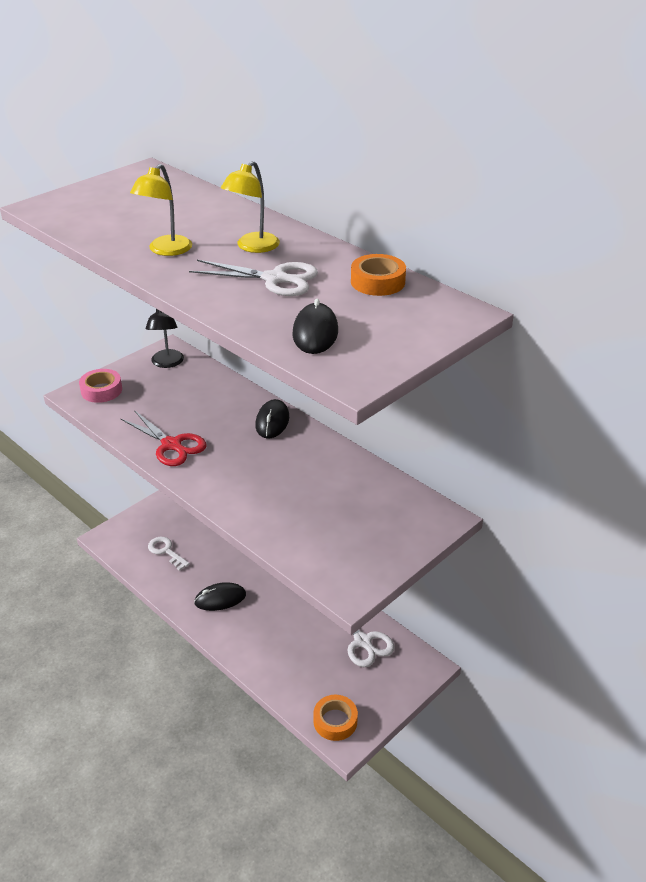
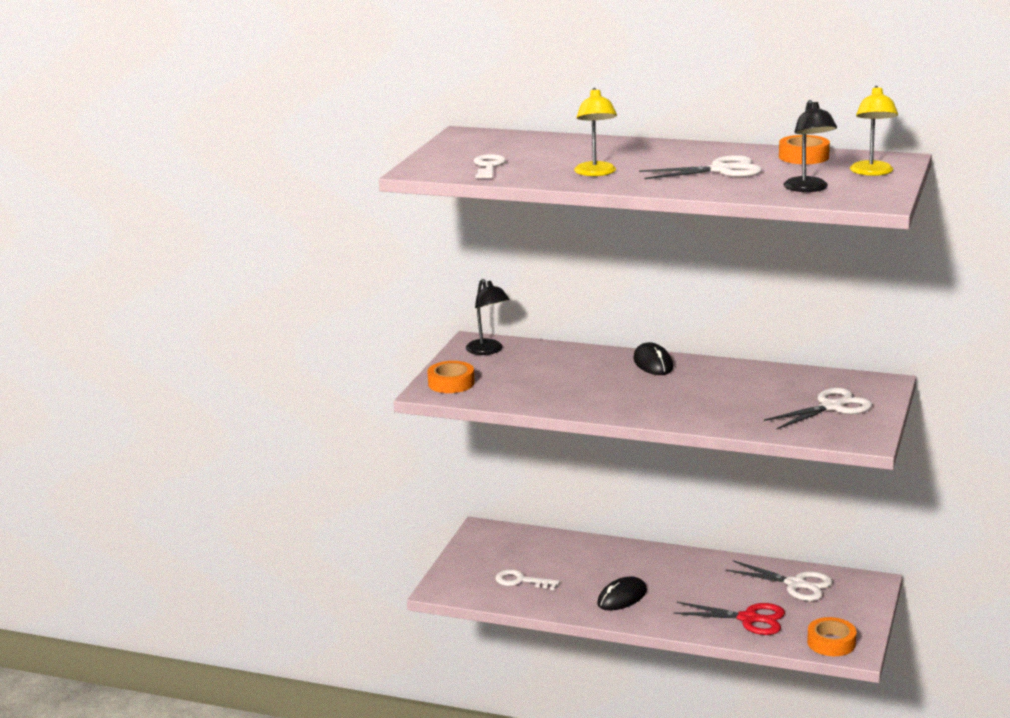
camera: 25 degrees left, 15 degrees down
(97, 217) = (488, 166): none -> white key
(101, 390) = (451, 383): pink tape -> orange tape
(171, 445) = (581, 400): red scissors -> red scissors (748, 619)
(252, 247) = (665, 158): yellow lamp -> yellow lamp (872, 172)
(315, 333) = (808, 189): black mouse -> black lamp
(363, 533) = (832, 407): none -> white scissors

